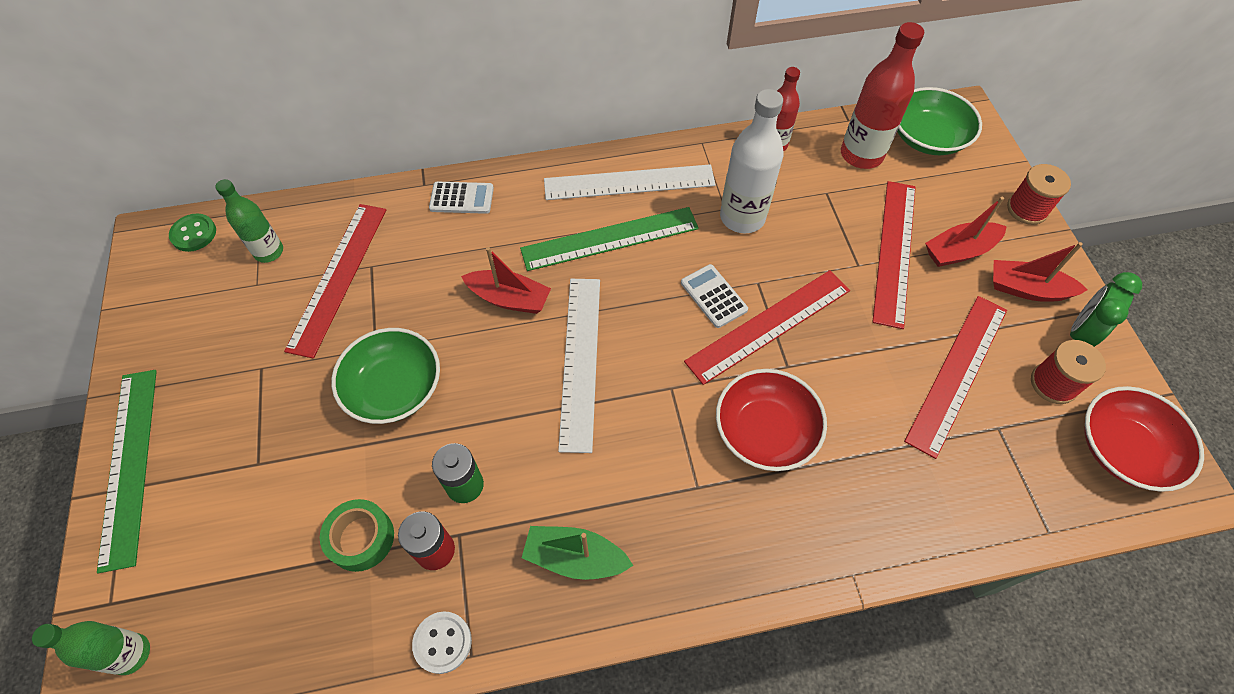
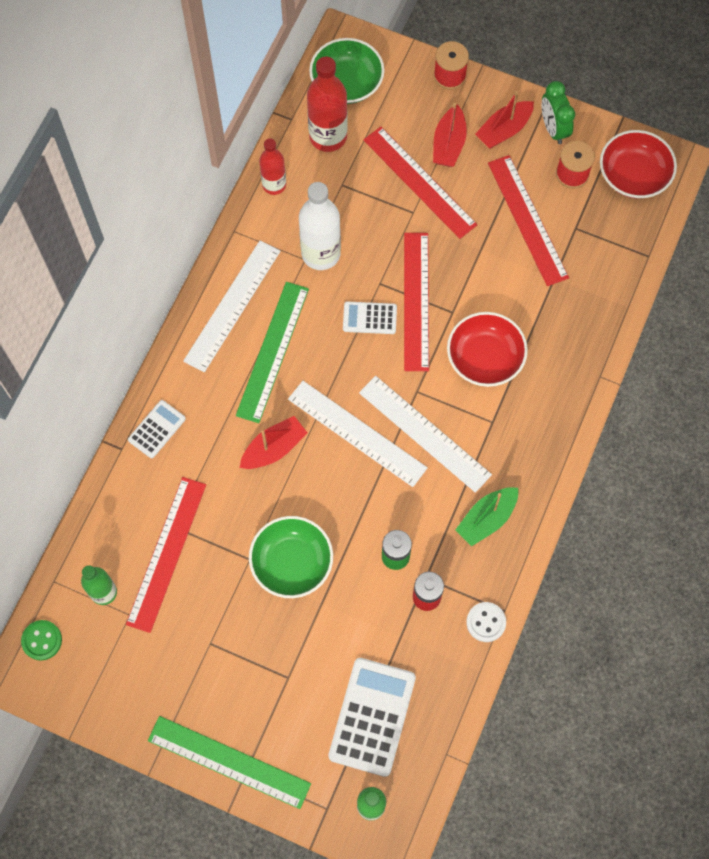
camera: 55 degrees left, 10 degrees up
(250, 583) = (372, 716): none -> white calculator
(339, 277) = (167, 553): red ruler -> red ruler turned 60 degrees clockwise
(361, 538) = (388, 637): green tape -> none
(629, 425) = (424, 433): none -> white ruler

